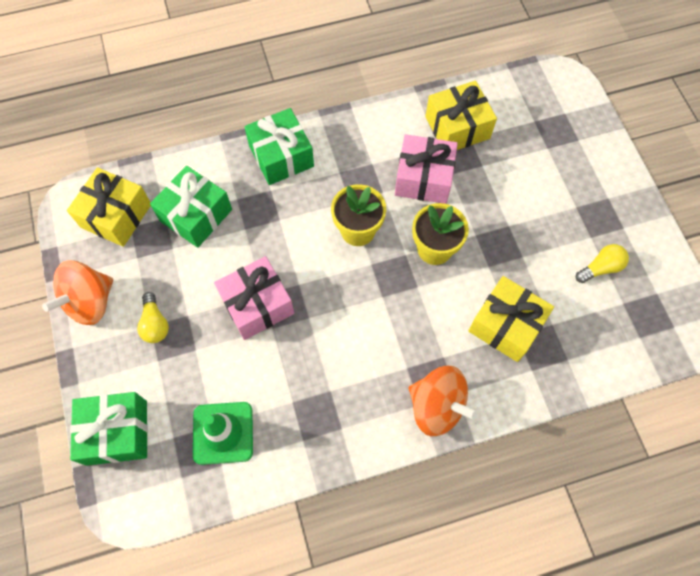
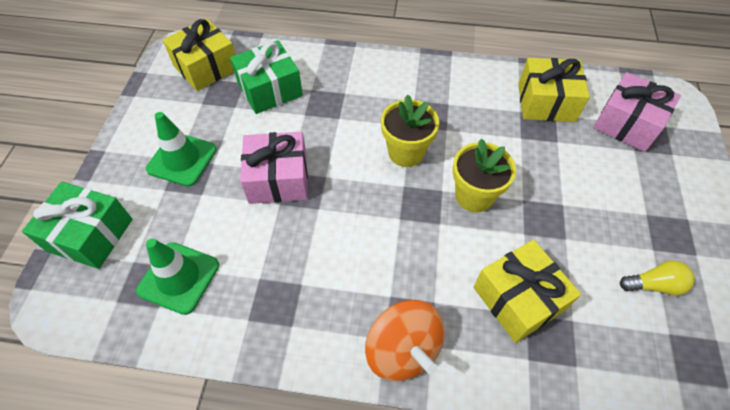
camera: 25 degrees right, 10 degrees down
(90, 302) = (142, 122): orange spinning top -> none
(155, 324) = (182, 159): yellow light bulb -> green traffic cone
(281, 156) = (369, 71): green gift -> none
(423, 178) = (492, 132): pink gift -> pink gift (627, 124)

